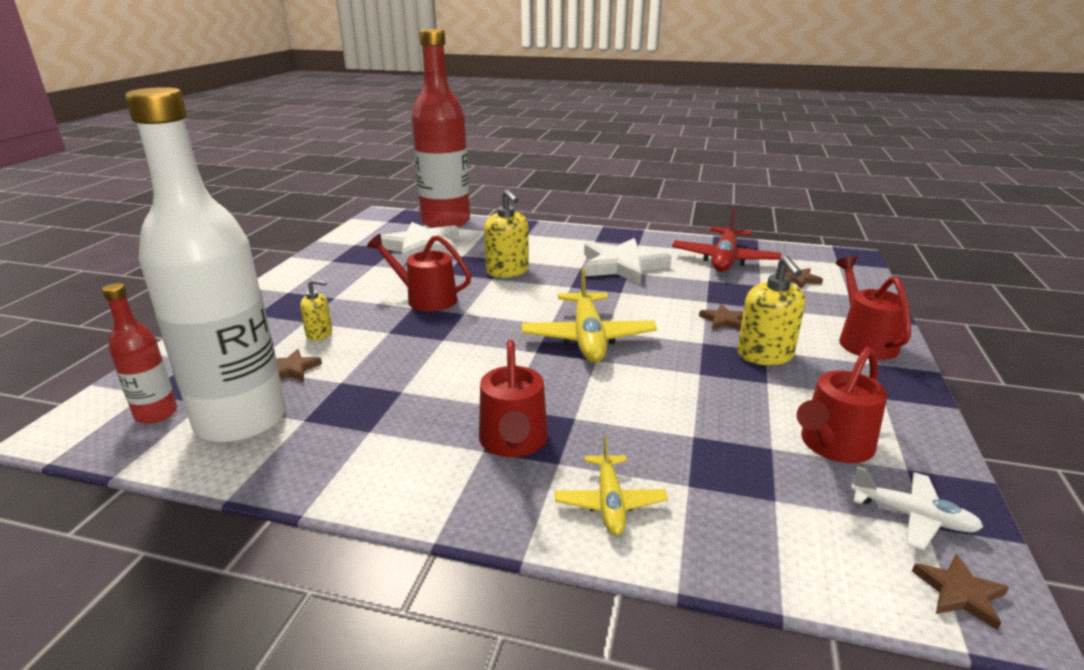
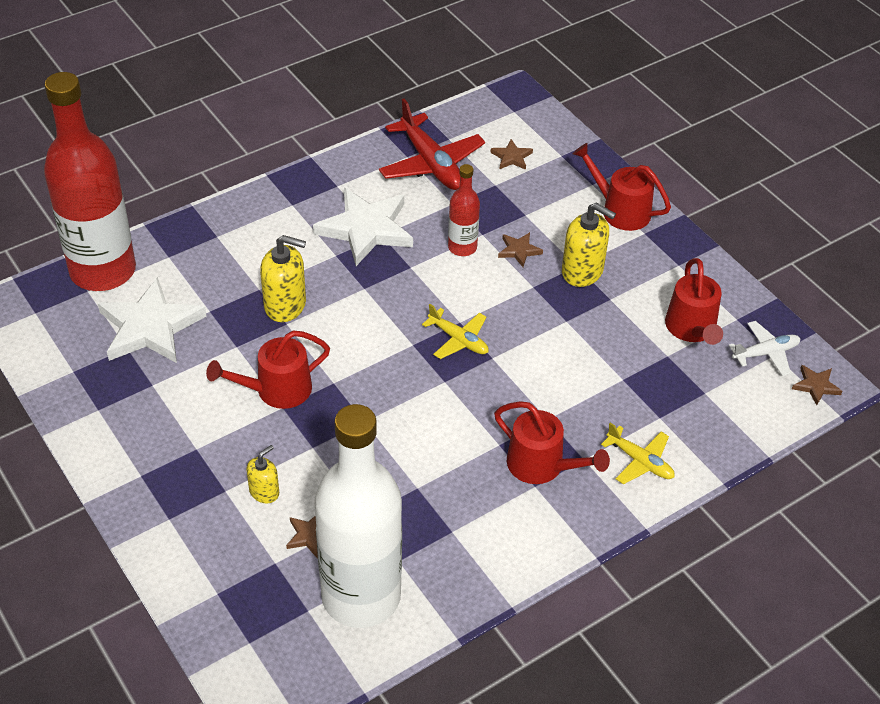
camera: 50 degrees left, 20 degrees up
(156, 414) = (295, 644): red bottle -> red bottle (462, 247)
(588, 338) = (458, 340): yellow plane -> yellow plane, size x0.58

